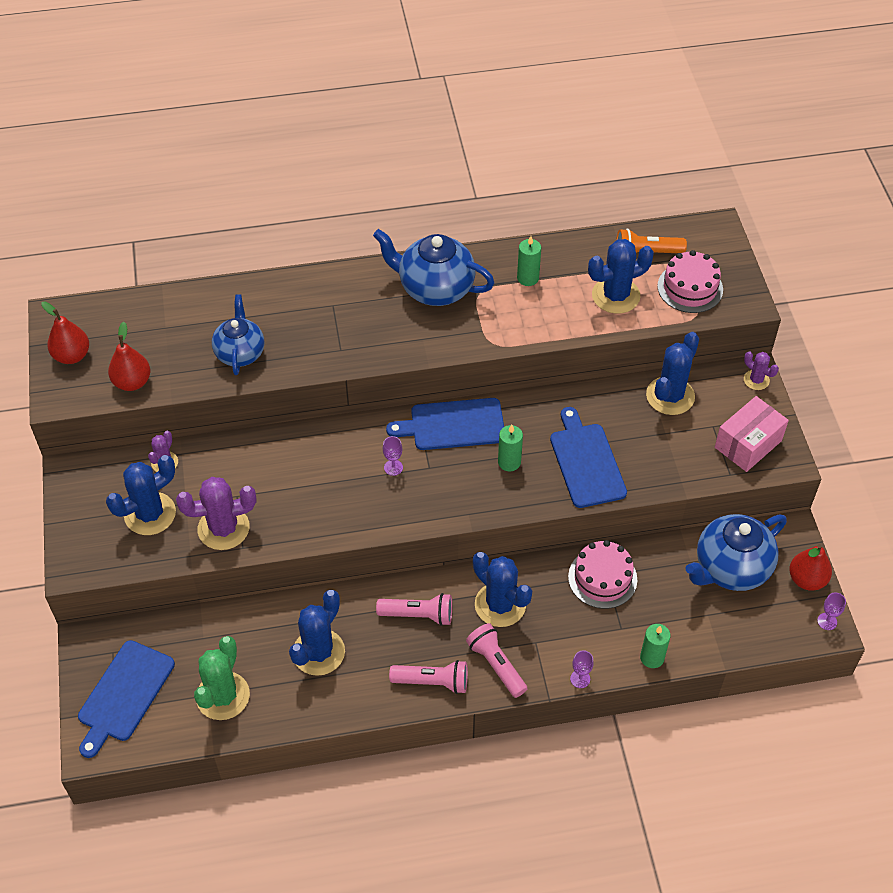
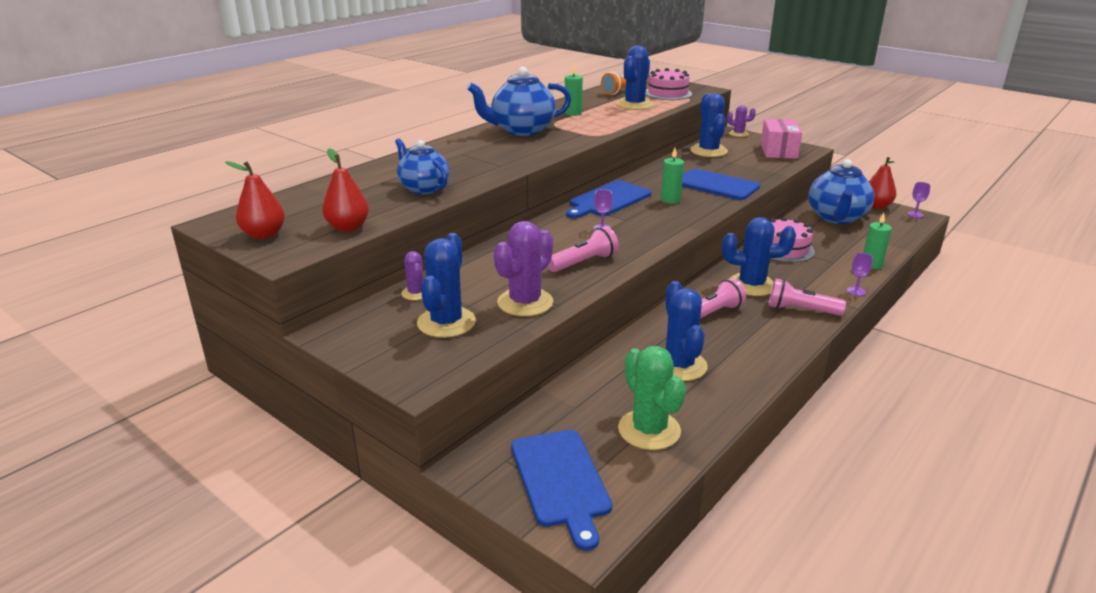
camera: 40 degrees left, 25 degrees down
(433, 682) = (780, 338): pink flashlight -> pink flashlight (584, 262)

